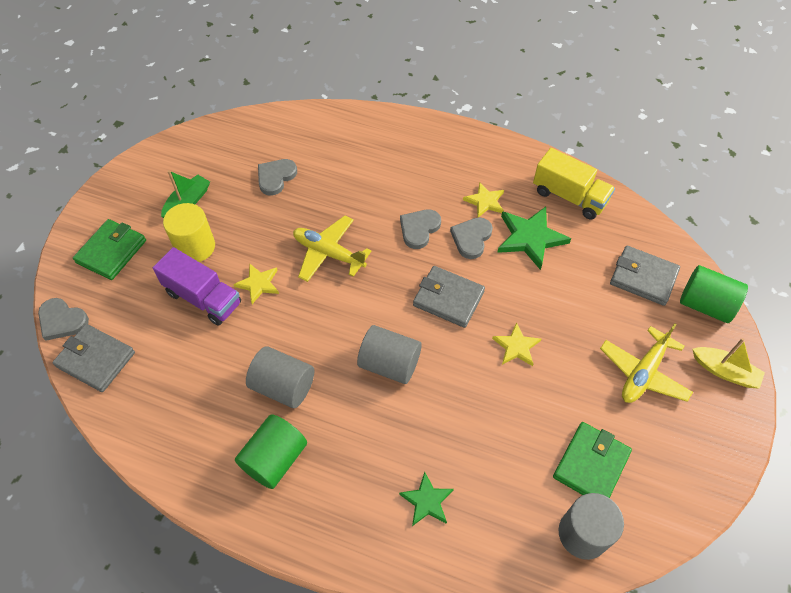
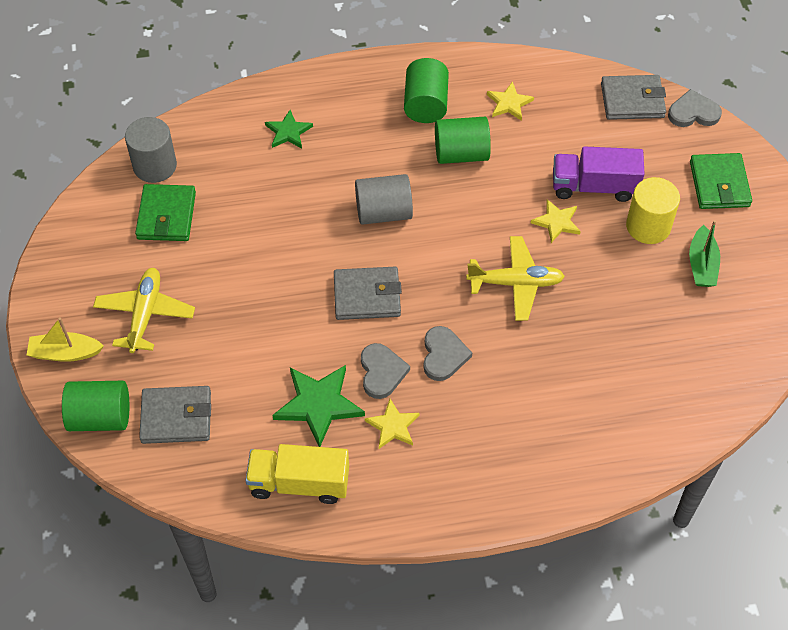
camera: 150 degrees right, 0 degrees up
(276, 177) = (641, 338): grey heart -> none
(283, 386) = (461, 153): grey cylinder -> green cylinder
(516, 347) = (276, 281): yellow star -> yellow star (509, 103)

